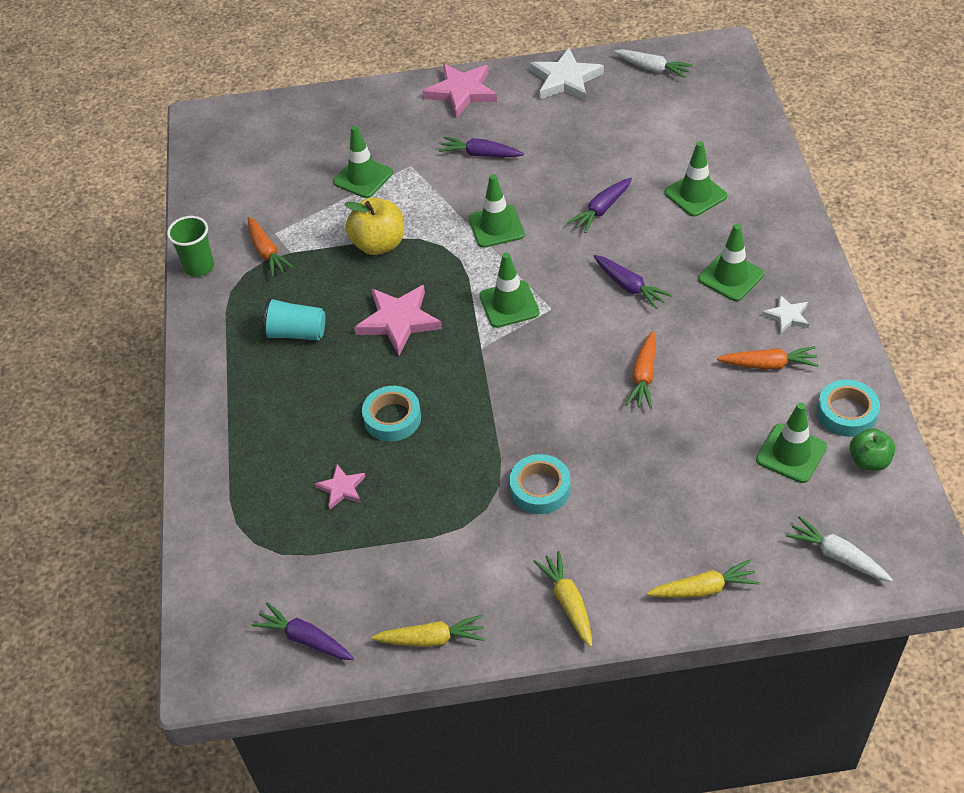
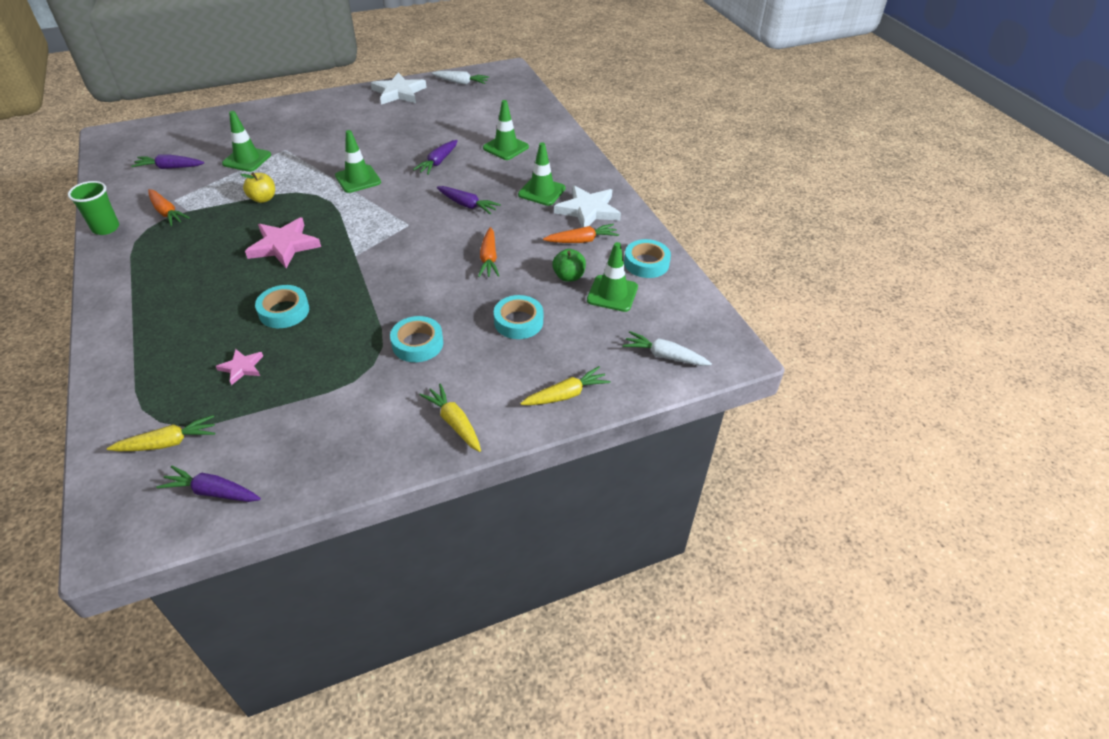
camera: 20 degrees left, 5 degrees down
(296, 333) = (195, 263): turquoise cup -> none
(378, 244) = (263, 199): yellow apple -> yellow apple, size x0.64
(431, 639) = (335, 471): yellow carrot -> yellow carrot (168, 443)
(461, 92) = (321, 105): pink star -> none
(480, 154) = (340, 138): purple carrot -> purple carrot (170, 168)
(509, 304) = (374, 225): green traffic cone -> none
(665, 476) = (518, 322): none -> turquoise tape
(787, 316) = (588, 210): white star -> white star, size x1.86
(869, 461) = (671, 291): green apple -> green apple (568, 276)

